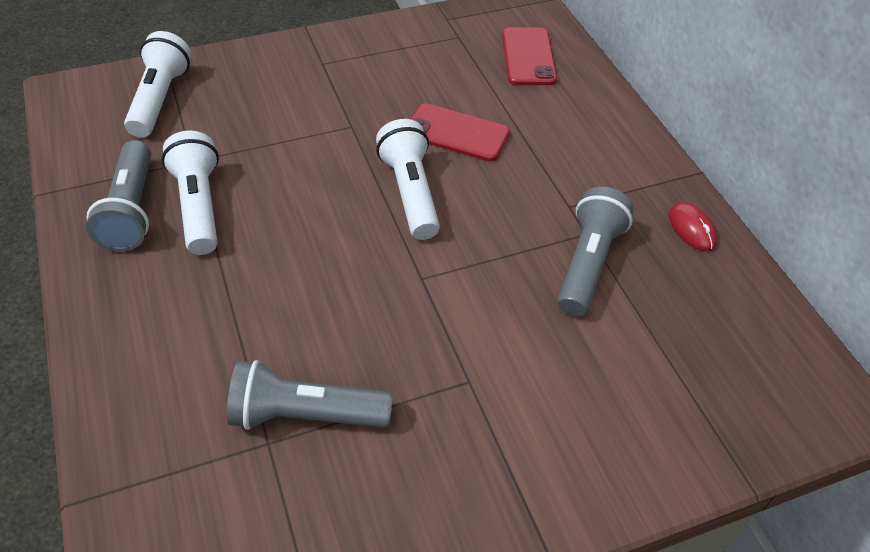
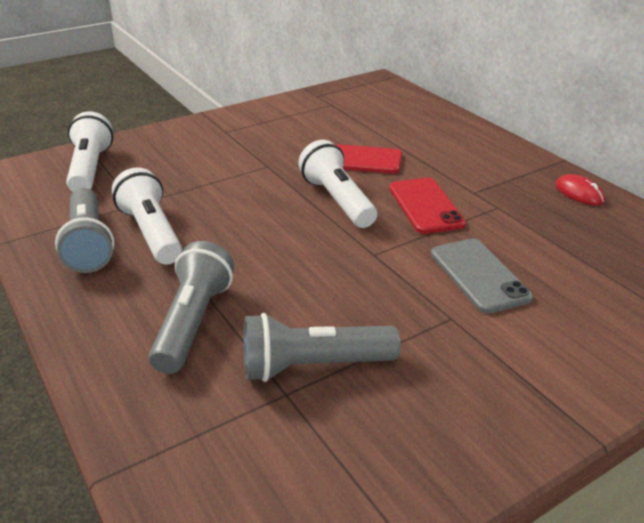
camera: 10 degrees left, 15 degrees down
(523, 329) = (479, 275): none -> grey phone
(528, 57) = (393, 110): red phone -> red phone (425, 206)
(588, 263) = (509, 225): grey flashlight -> grey flashlight (193, 322)

